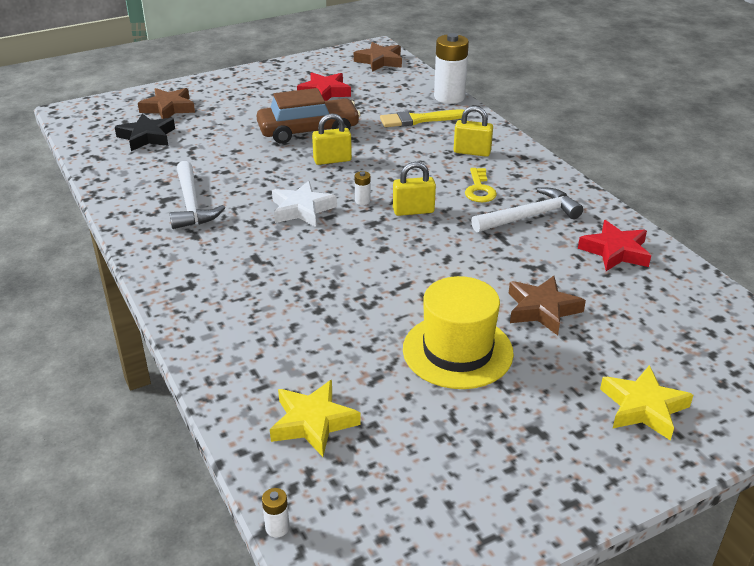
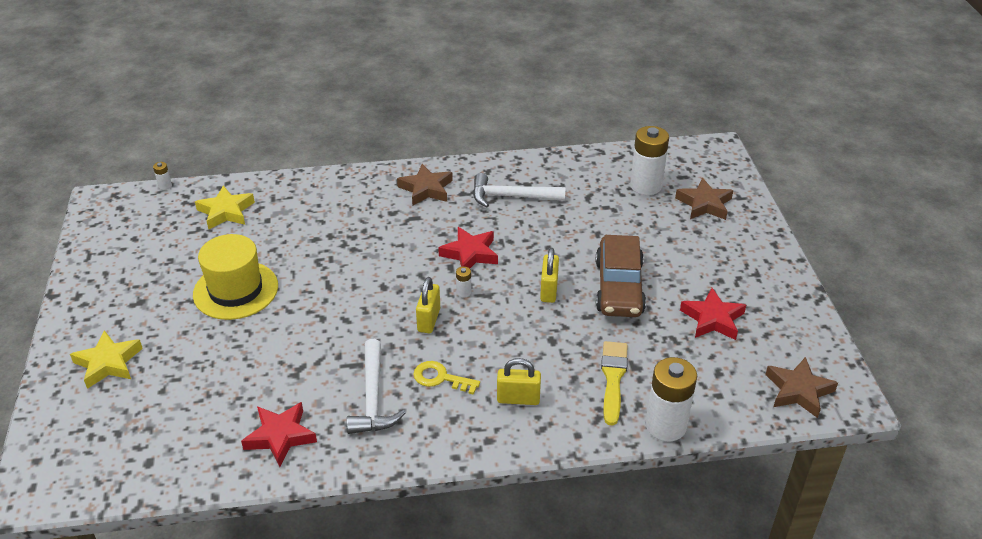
camera: 110 degrees right, 5 degrees up
(147, 137) = (646, 186): black star -> white battery
(302, 209) = (470, 254): white star -> red star
(472, 152) = (518, 399): yellow padlock -> yellow padlock turned 60 degrees clockwise
(542, 309) = (243, 352): brown star -> brown star (426, 189)

